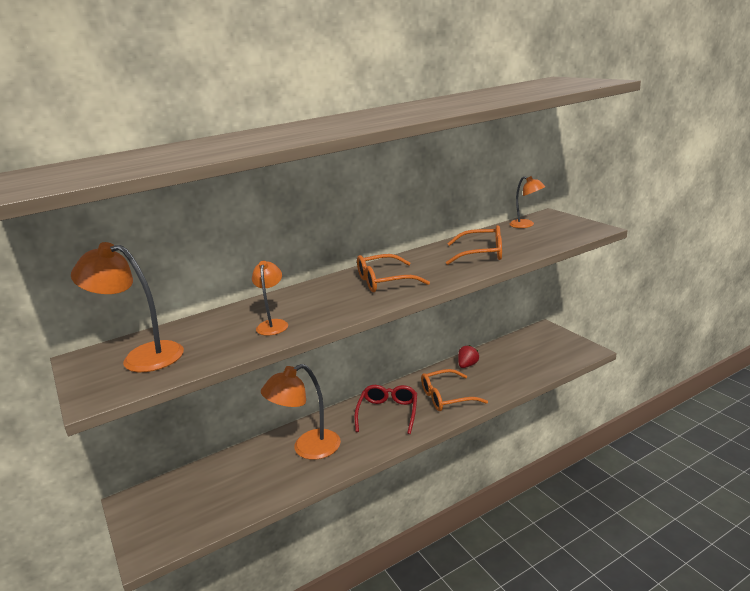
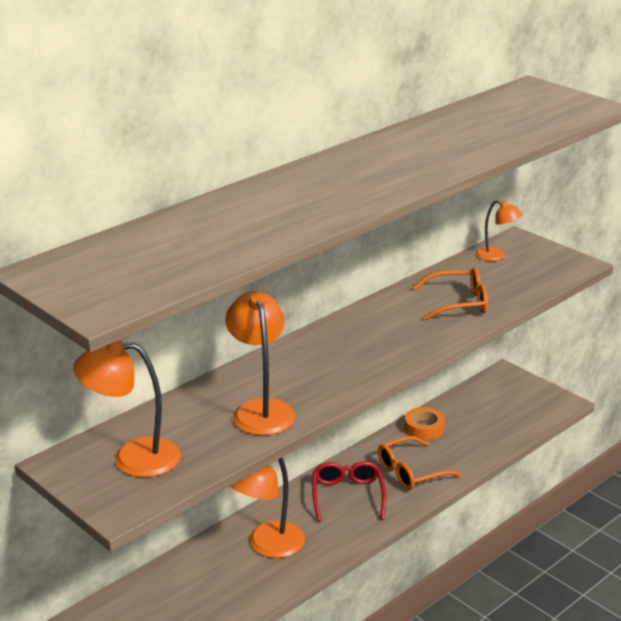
camera: 15 degrees left, 5 degrees up
(273, 324) = (261, 410): orange lamp -> orange lamp, size x1.70
(384, 281) = (360, 346): orange glasses -> none
(467, 365) = (424, 428): red strawberry -> orange tape

